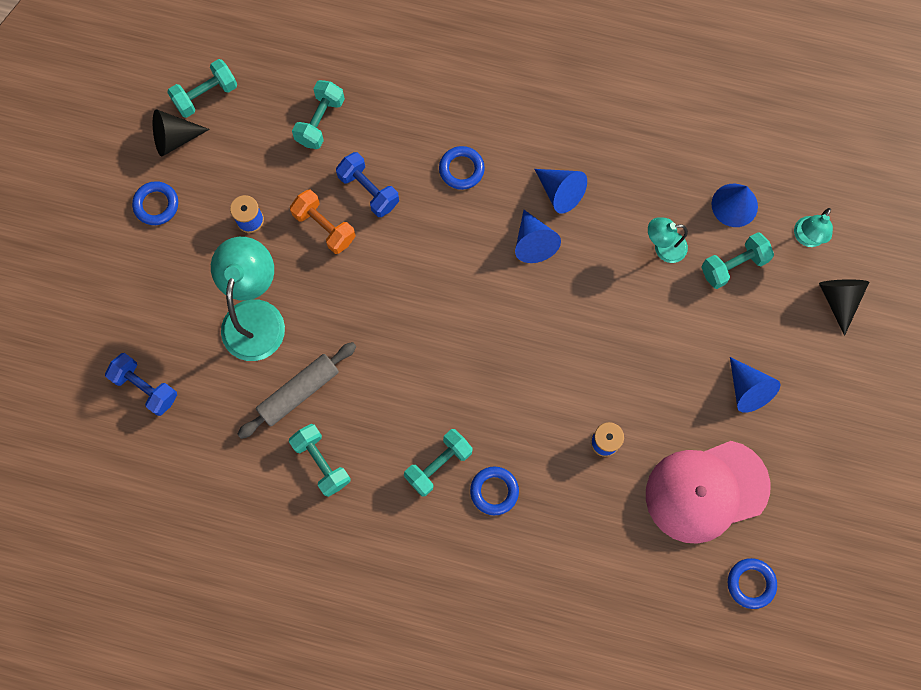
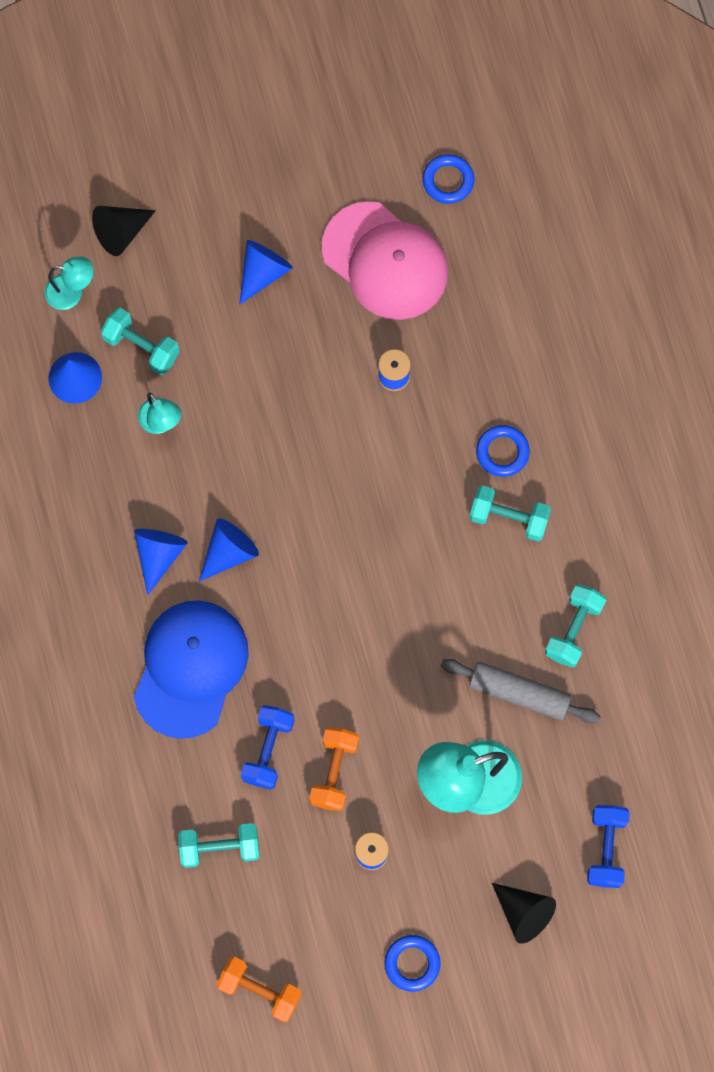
camera: 120 degrees left, 0 degrees up
(174, 138) = (328, 992): black cone -> black cone (524, 913)
(206, 95) = (260, 990): turquoise dumbbell -> orange dumbbell
(461, 169) = (190, 668): blue ring -> blue cap

